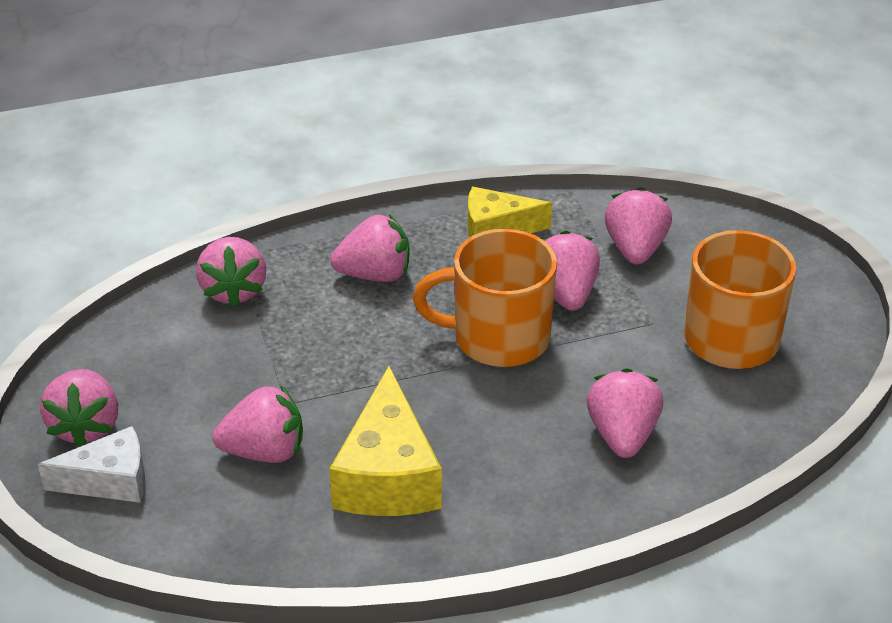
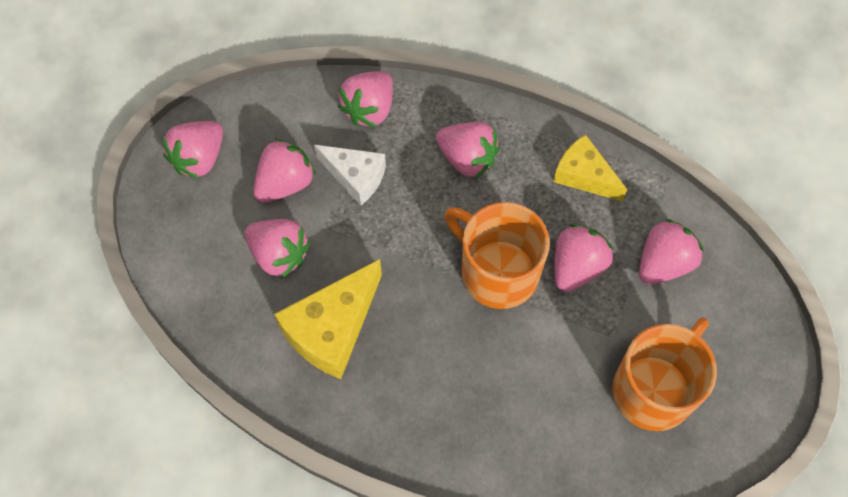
camera: 40 degrees right, 25 degrees up
(110, 481) = (179, 210): white cheese -> white cheese (355, 177)
(622, 435) = (501, 412): pink strawberry -> pink strawberry (285, 183)

